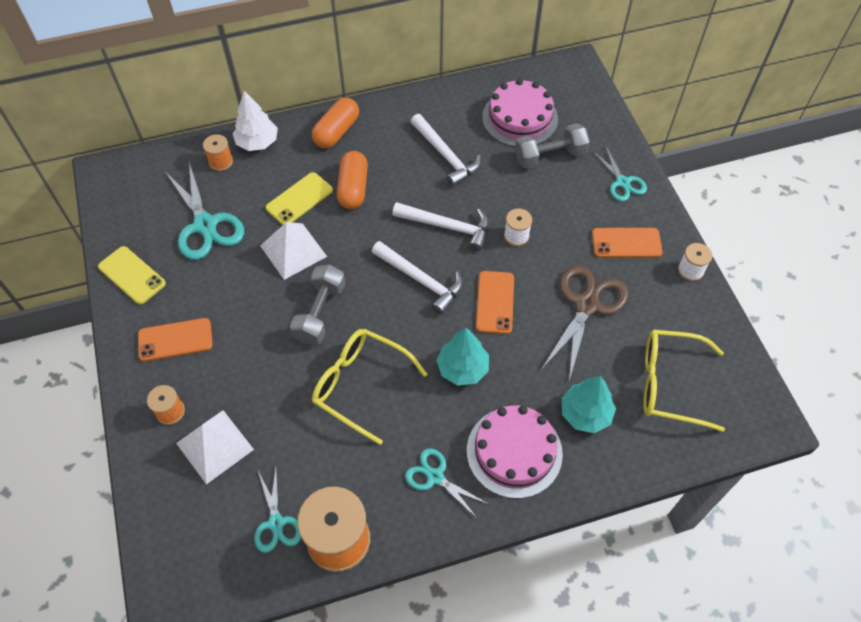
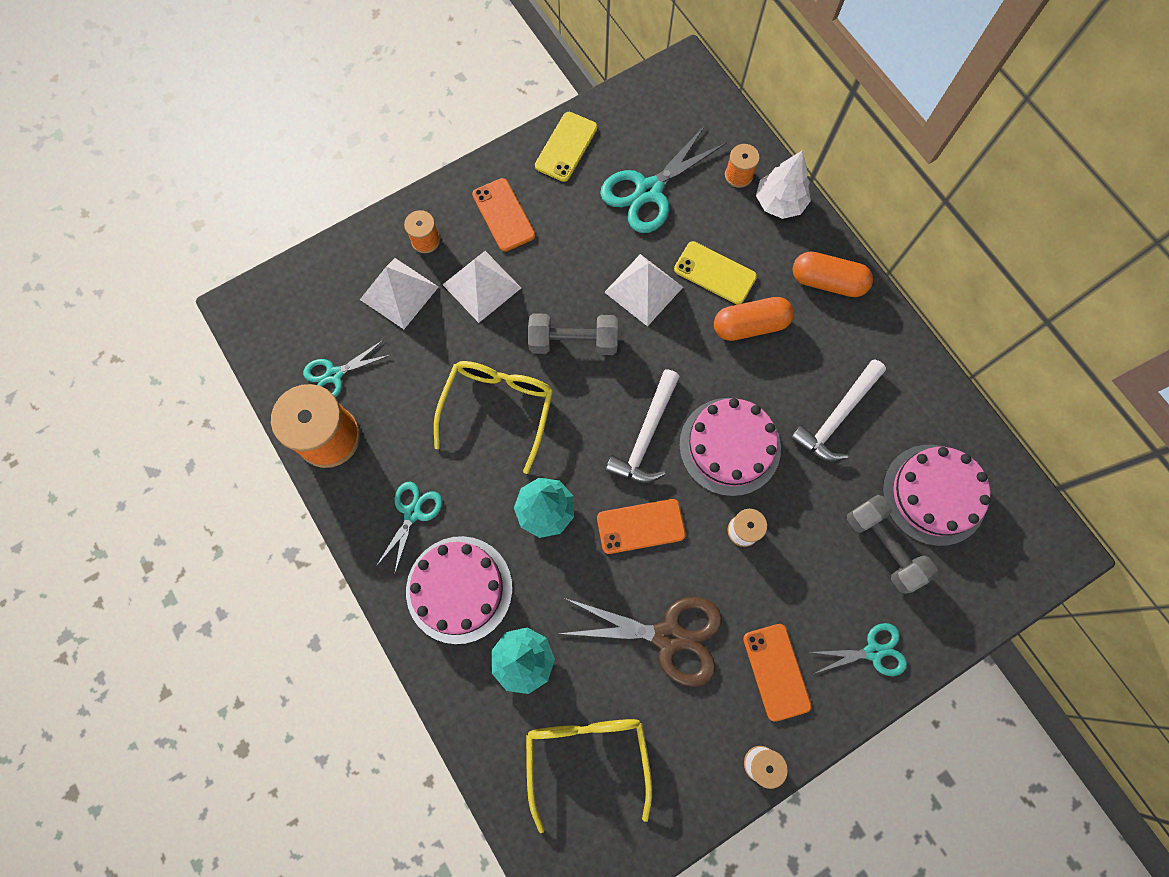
camera: 75 degrees right, 15 degrees up
(238, 373) = (481, 286): none -> white pyramid
(447, 227) = (729, 446): white hammer -> pink cake
(623, 182) = (873, 651): turquoise scissors -> turquoise scissors turned 150 degrees counterclockwise

